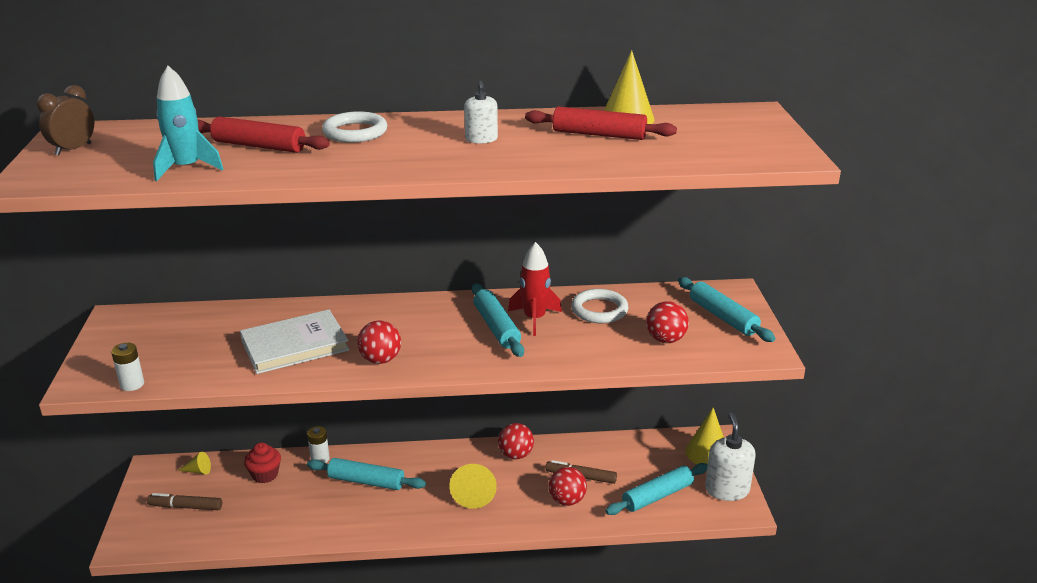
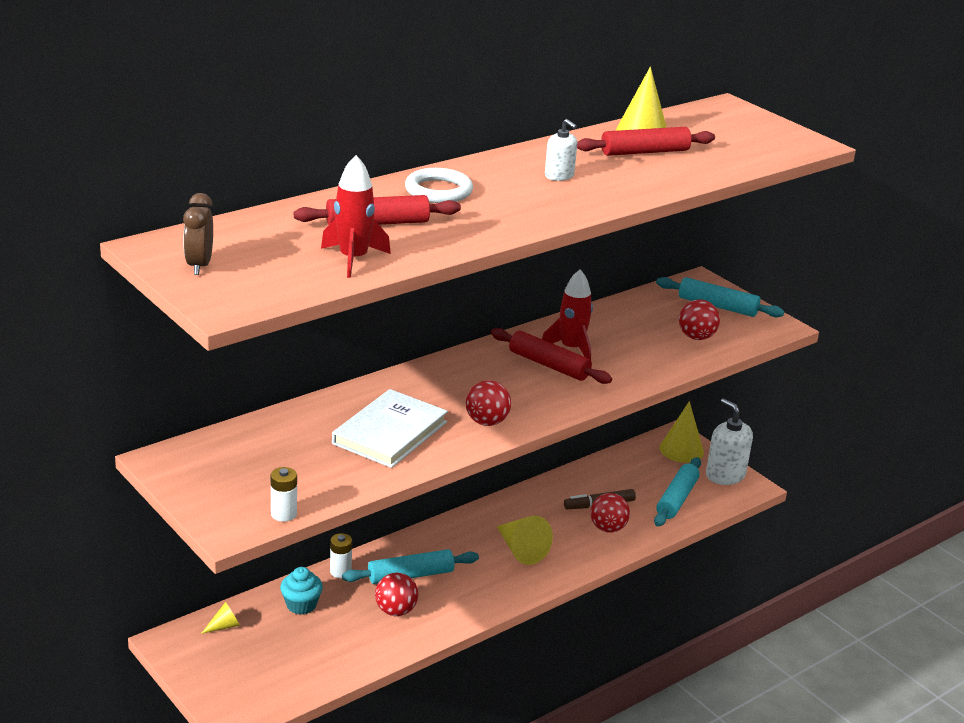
camera: 35 degrees left, 0 degrees up
(186, 506) = (254, 662): brown marker -> none
(187, 168) = (353, 259): turquoise rocket -> red rocket
(265, 475) = (301, 605): red cupcake -> turquoise cupcake
(496, 327) = (549, 365): turquoise rolling pin -> red rolling pin
(516, 455) = (523, 505): red ball -> red ball (396, 611)
(599, 310) = (615, 326): white ring -> none

